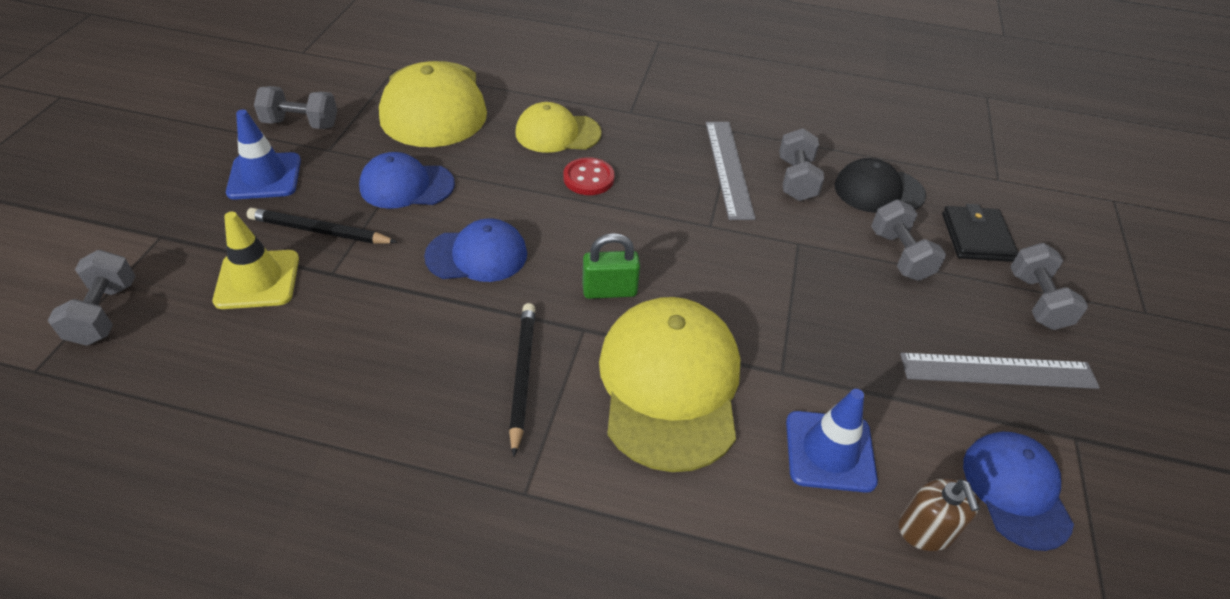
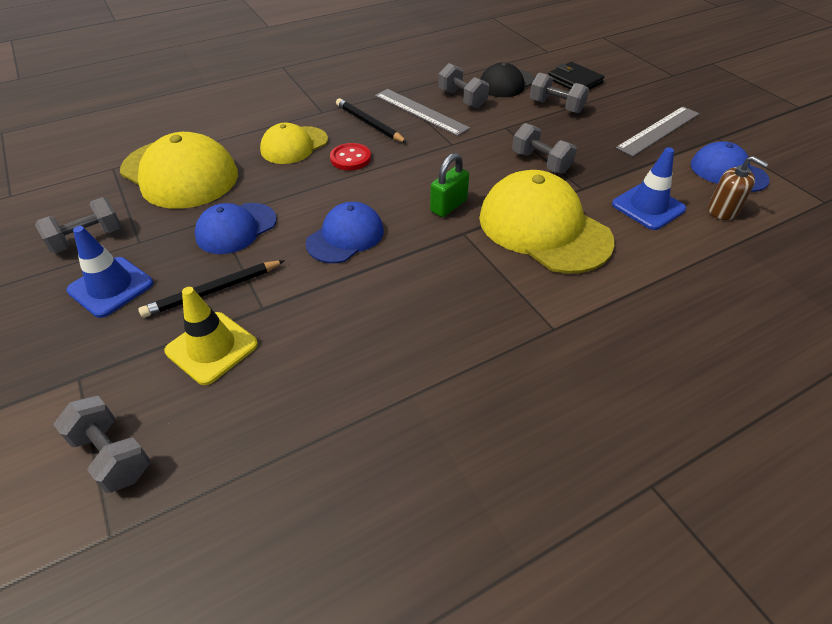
camera: 40 degrees left, 0 degrees up
(523, 375) = (467, 277): black pencil -> black pencil (369, 123)
(1037, 301) = (632, 94): grey dumbbell -> grey dumbbell (540, 162)

